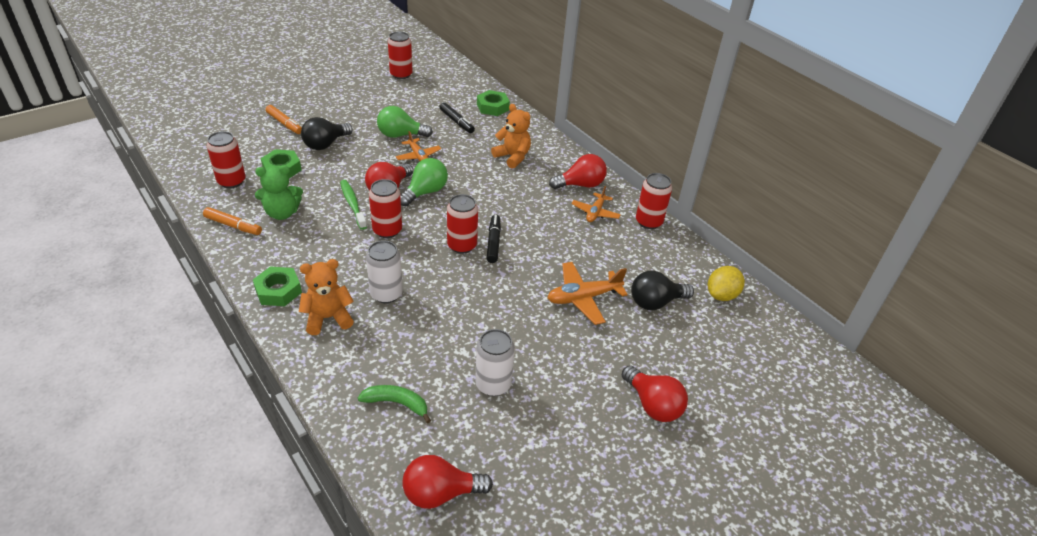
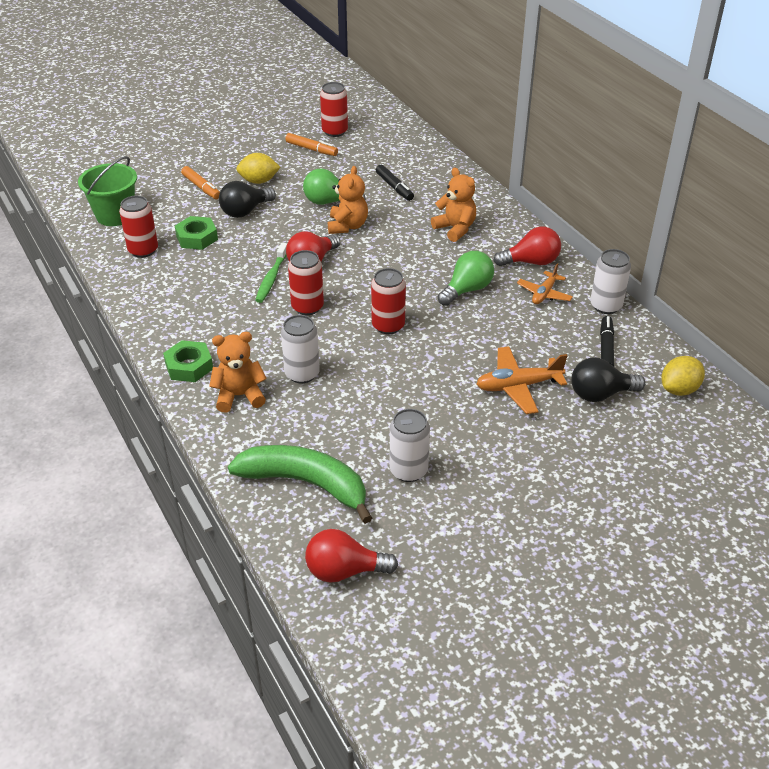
camera: 10 degrees right, 0 degrees up
(204, 150) = (115, 215): none -> green bucket
(233, 226) = (144, 297): orange marker -> orange marker (311, 149)
(282, 213) = (195, 285): green teddy bear -> none
(336, 117) = (259, 181): none -> yellow lemon
(353, 204) = (271, 278): green toothbrush -> green toothbrush turned 150 degrees counterclockwise
(397, 403) = (306, 483): green banana -> green banana, size x1.93
(418, 156) = (347, 226): orange plane -> orange teddy bear
(425, 192) = (352, 266): green light bulb -> green light bulb (467, 290)
(492, 107) = (438, 170): green nut -> none
(493, 242) = (424, 323): black marker -> black marker (606, 348)
(648, 222) = (606, 306): red can -> white can
(652, 404) = (580, 500): red light bulb -> none

